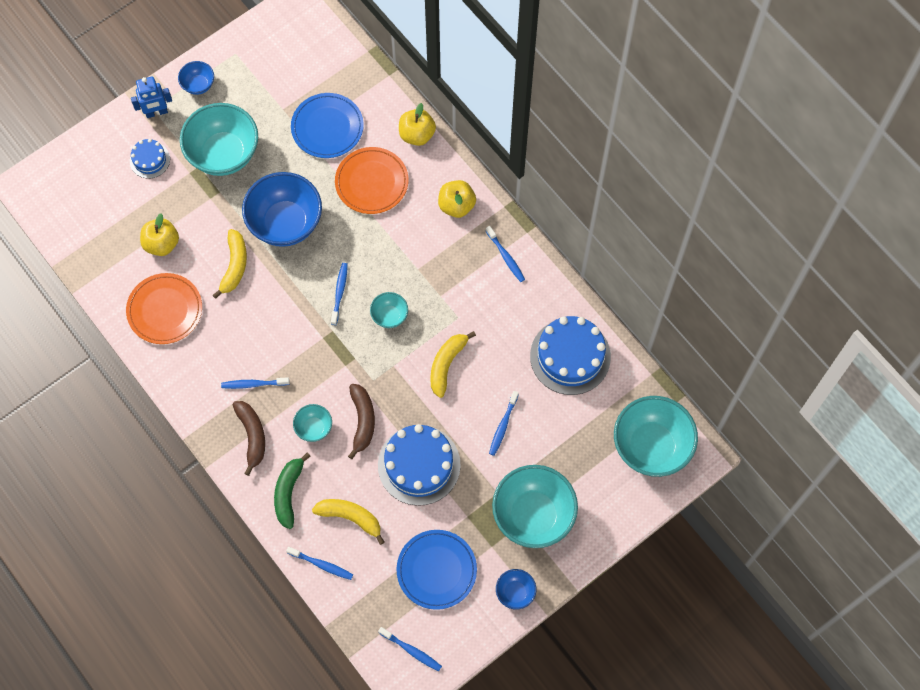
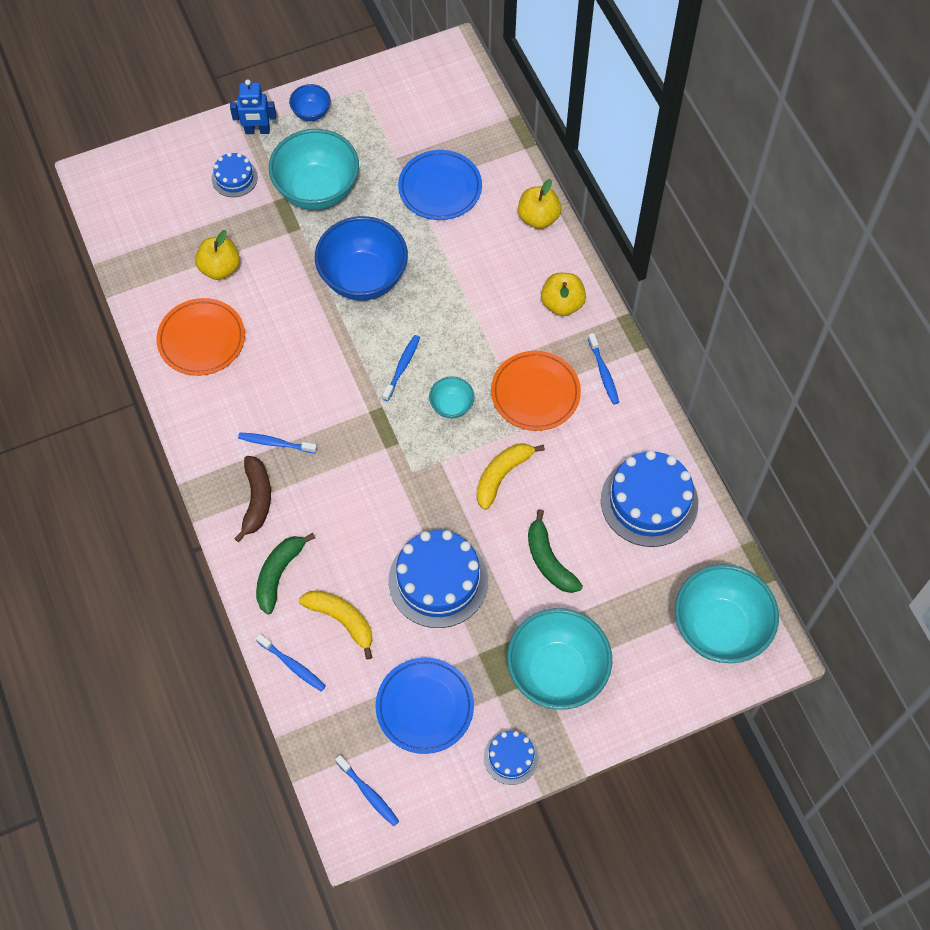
camera: 15 degrees right, 5 degrees down
(234, 266) = (293, 310): yellow banana -> none
(314, 428) = (329, 508): turquoise bowl -> none
(362, 421) = (387, 514): brown banana -> none
(371, 182) = (473, 257): orange plate -> orange plate (535, 393)
(503, 426) = (549, 560): blue toothbrush -> green banana
(515, 592) = (511, 757): blue bowl -> blue cake

